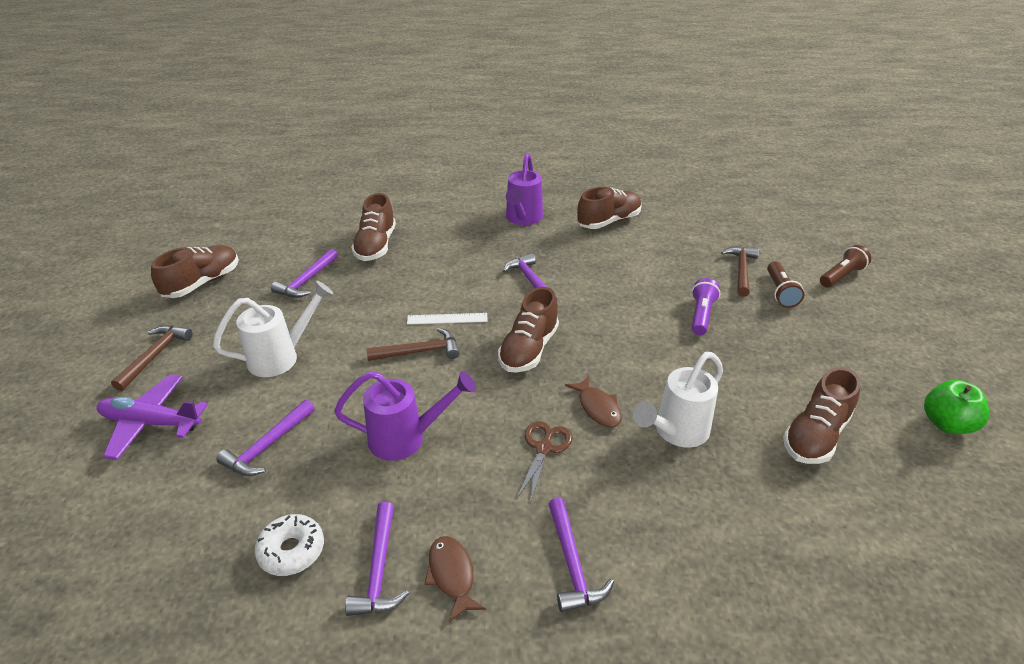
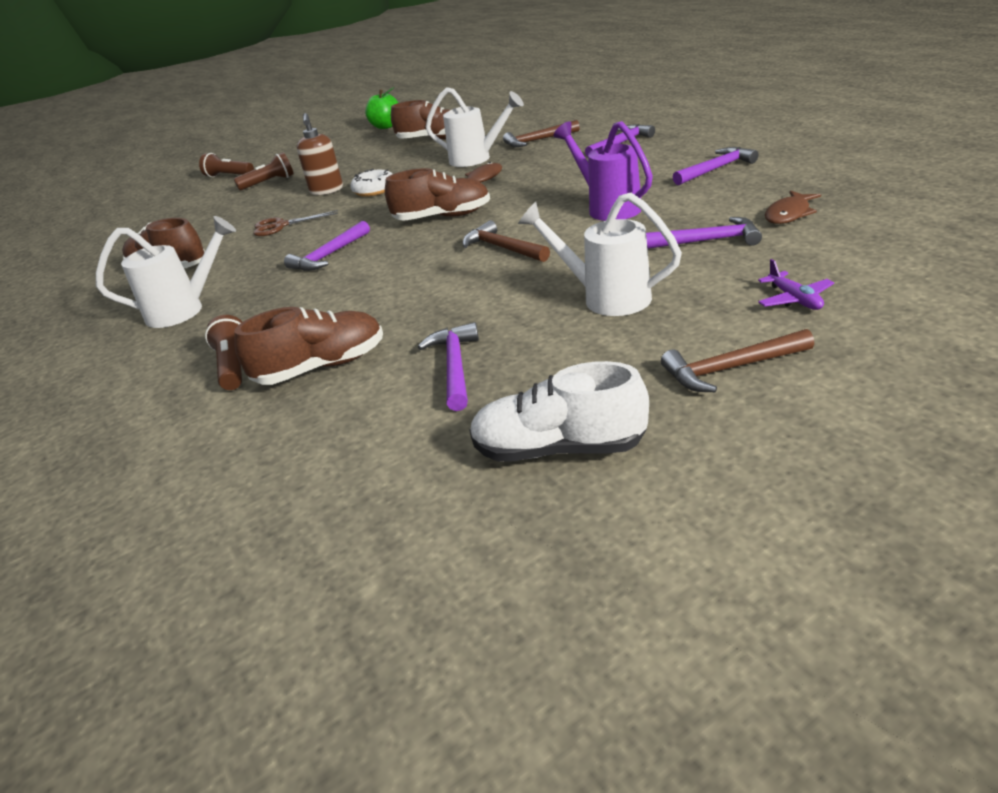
camera: 115 degrees left, 5 degrees down
(151, 423) = (794, 299): purple plane -> purple plane, size x0.54
(202, 283) = (559, 449): brown shoe -> white shoe
(291, 550) = (757, 190): white donut -> white donut (374, 190)
(307, 280) = (455, 367): purple hammer -> purple hammer turned 90 degrees counterclockwise
(421, 223) = (234, 366): none -> brown flashlight
(447, 319) = (437, 260): white ruler -> none
(452, 575) = (682, 157): brown fish -> brown fish (789, 214)
(522, 219) = (185, 310): purple watering can -> white watering can
(544, 448) = (546, 176): brown scissors -> brown scissors (280, 226)
(701, 315) = (327, 191): purple flashlight -> brown soap dispenser
(741, 270) = (242, 199): brown hammer -> brown hammer (538, 140)

